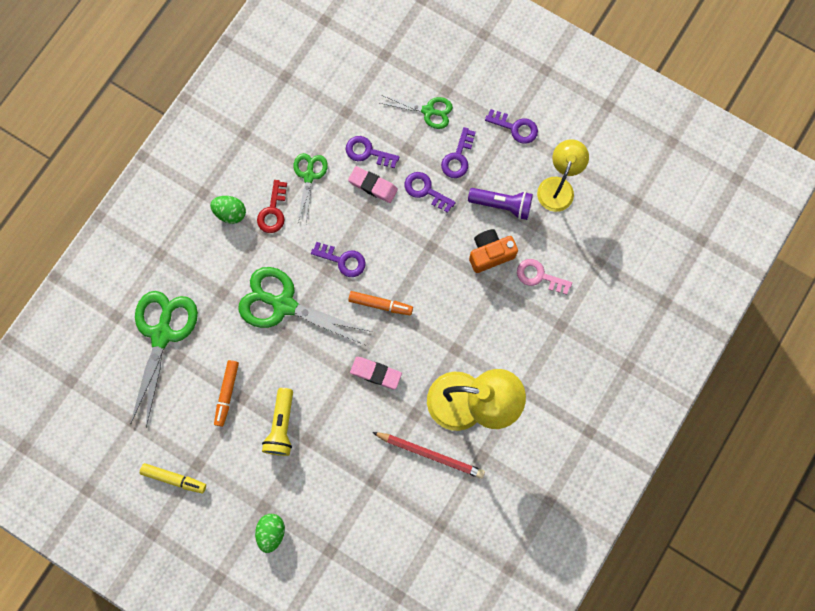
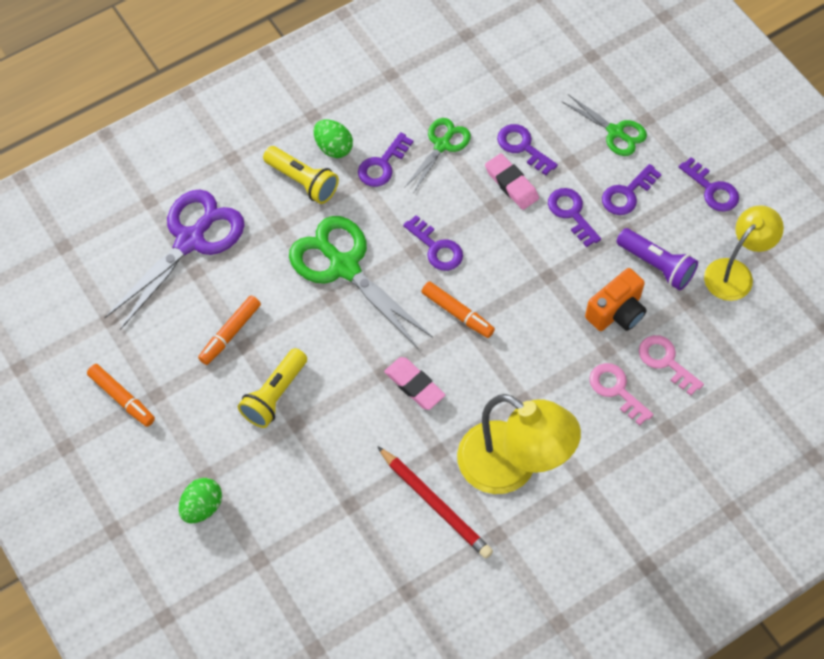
camera: 25 degrees right, 15 degrees down
(162, 334) = (190, 241): green scissors -> purple scissors
(174, 478) = (122, 398): yellow marker -> orange marker
(221, 250) = (302, 181): none -> yellow flashlight
(273, 211) = (382, 165): red key -> purple key
(490, 254) = (616, 312): orange camera -> orange camera turned 135 degrees clockwise
(515, 313) = (616, 390): none -> pink key

